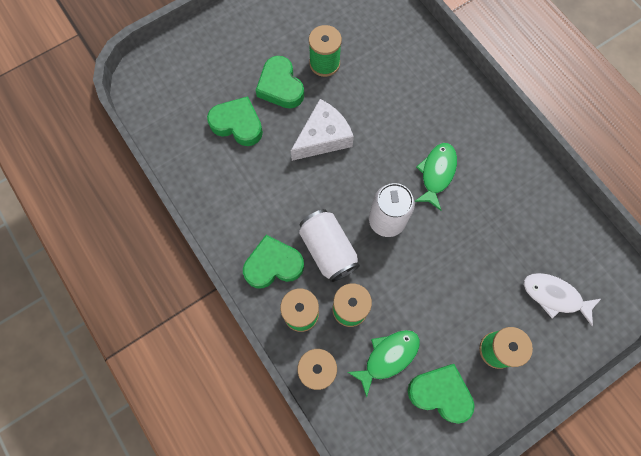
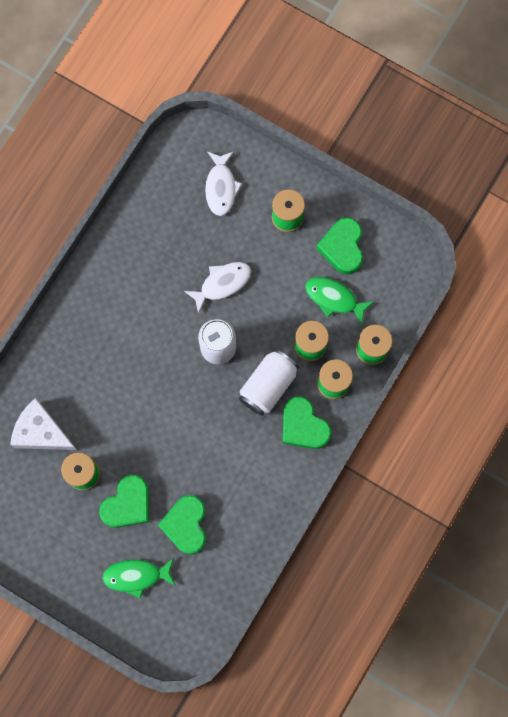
camera: 115 degrees left, 5 degrees up
(323, 137) = (163, 439): white cheese -> white cheese (41, 432)
(436, 173) = (153, 323): green fish -> green fish (136, 576)
(450, 252) = (222, 284): none -> white fish

